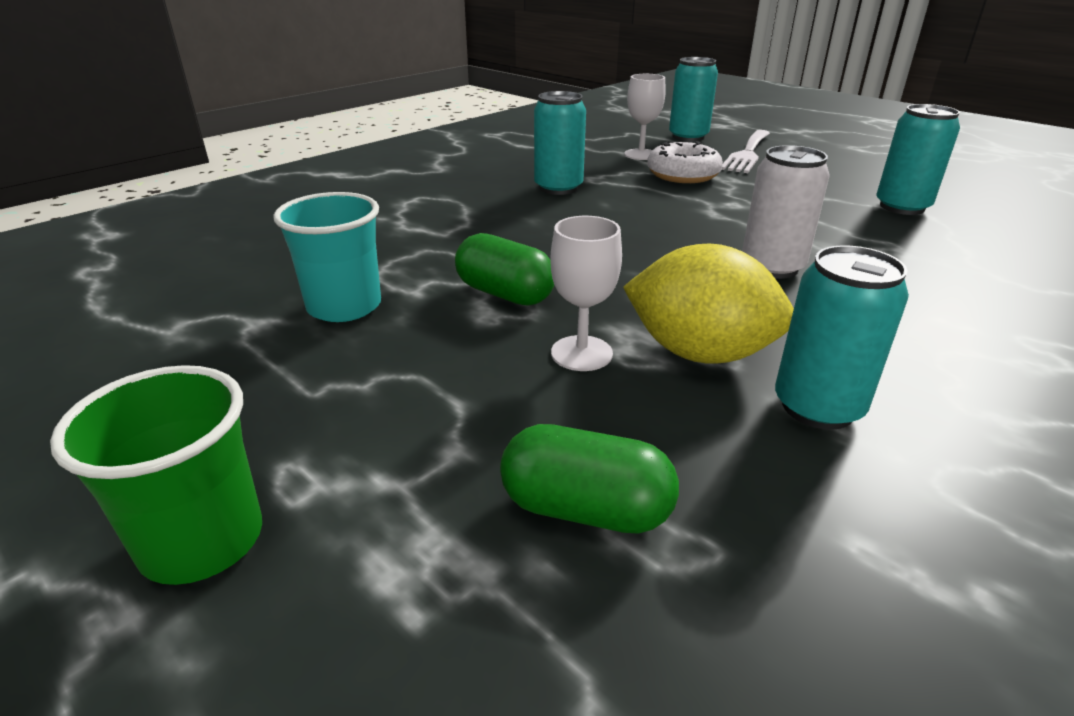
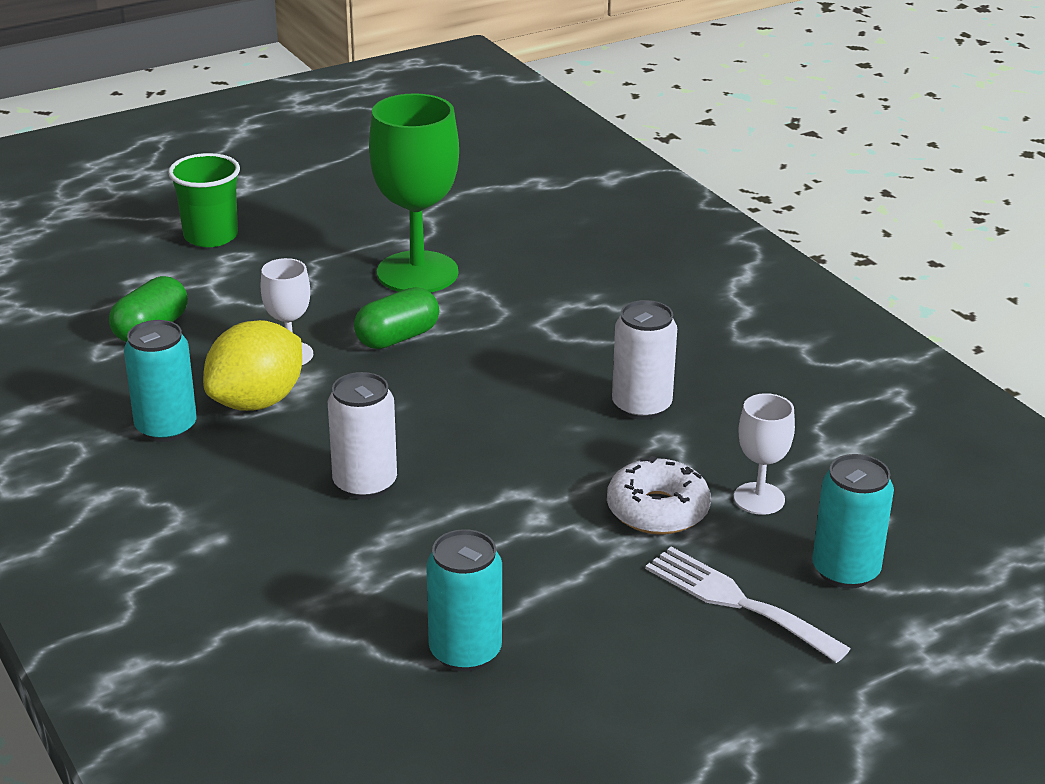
camera: 105 degrees right, 0 degrees up
(344, 306) = (417, 273): turquoise cup -> green goblet
(558, 188) = (641, 406): turquoise can -> white can

